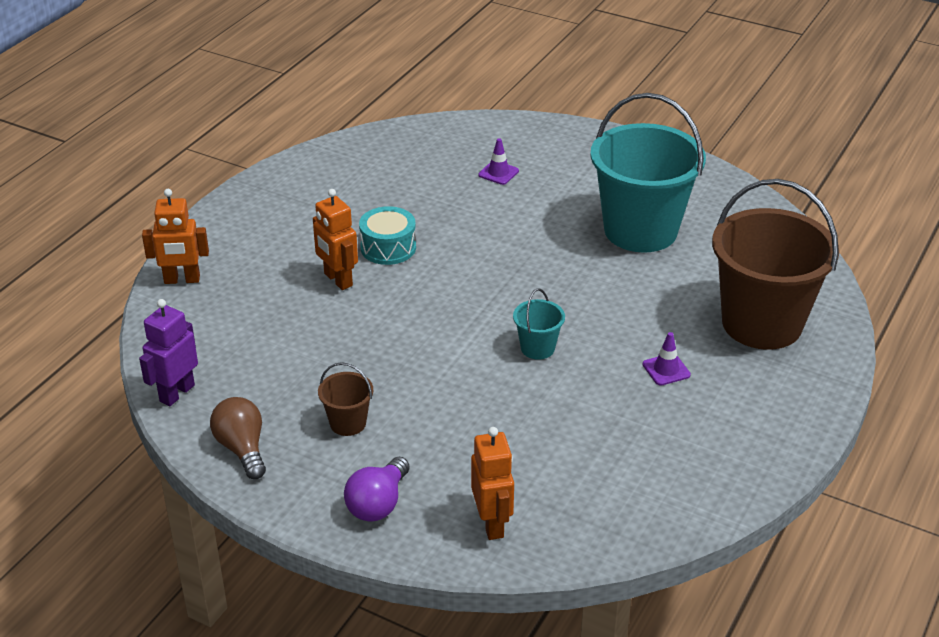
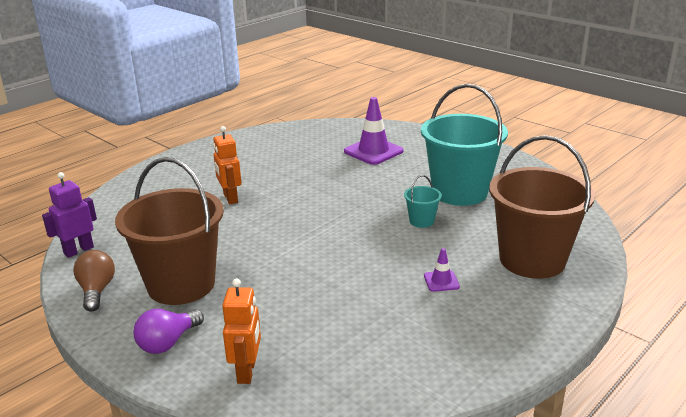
camera: 15 degrees right, 10 degrees down
(182, 280) = (130, 187): orange robot -> none
(348, 423) = (181, 284): brown bucket -> brown bucket, size x2.39
(388, 247) = (275, 184): turquoise drum -> none
(498, 173) = (373, 151): purple traffic cone -> purple traffic cone, size x2.04
(537, 348) = (347, 255): turquoise bucket -> turquoise bucket (421, 221)

